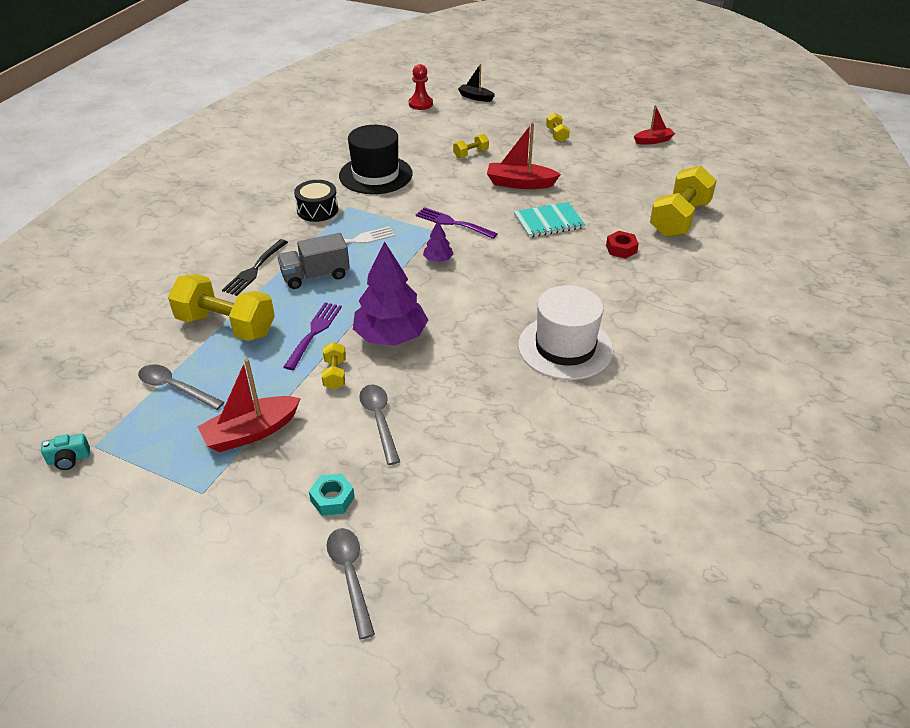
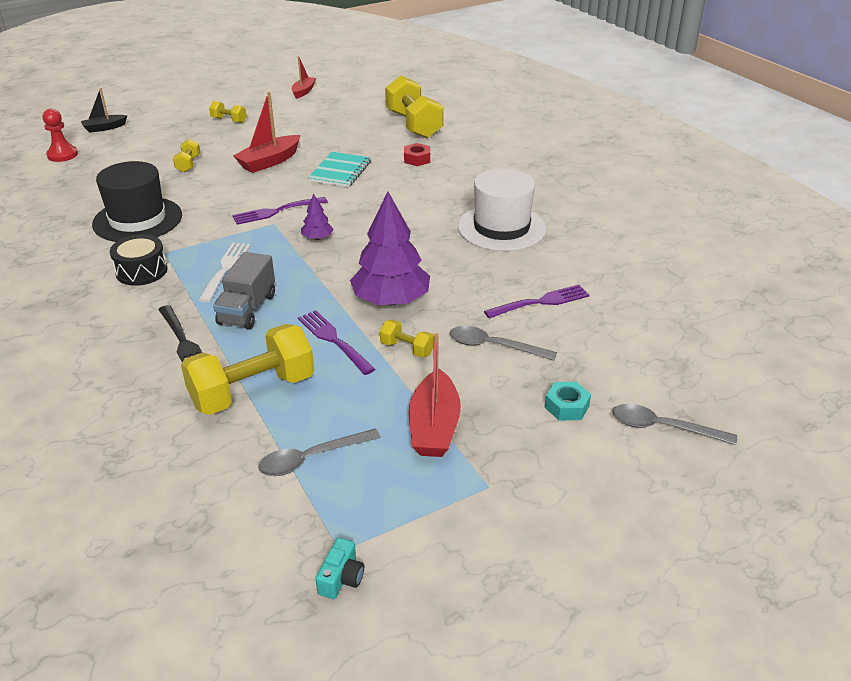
camera: 55 degrees left, 5 degrees down
(471, 421) = (541, 302): none -> purple fork

